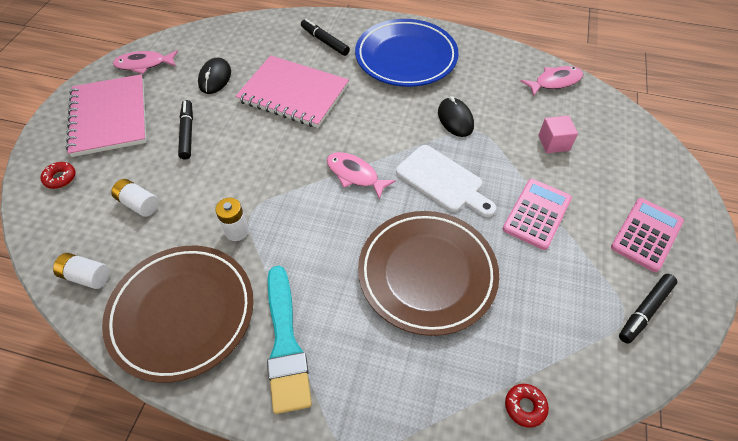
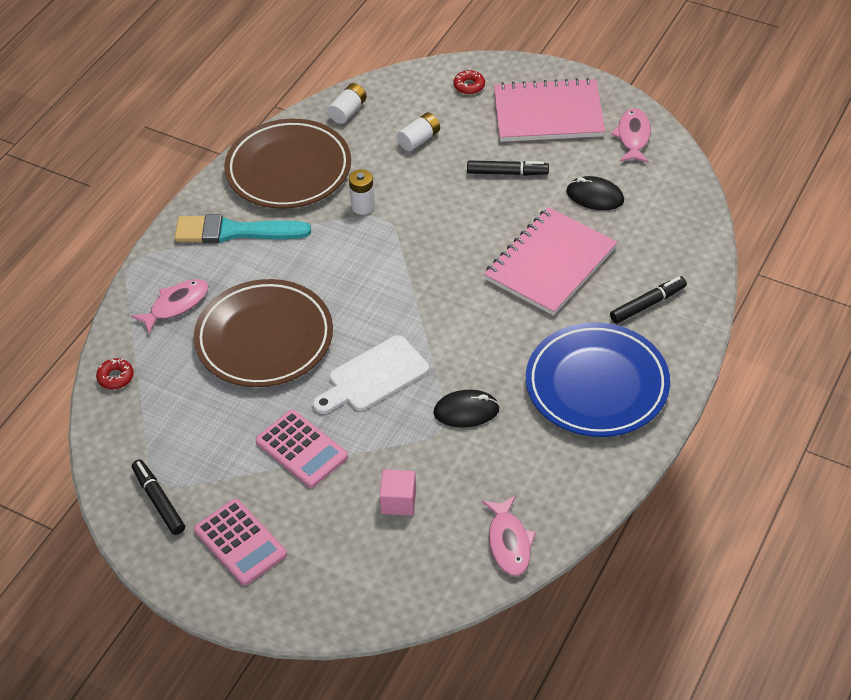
camera: 105 degrees right, 5 degrees down
(355, 175) = (406, 302): pink fish -> pink fish (176, 305)

